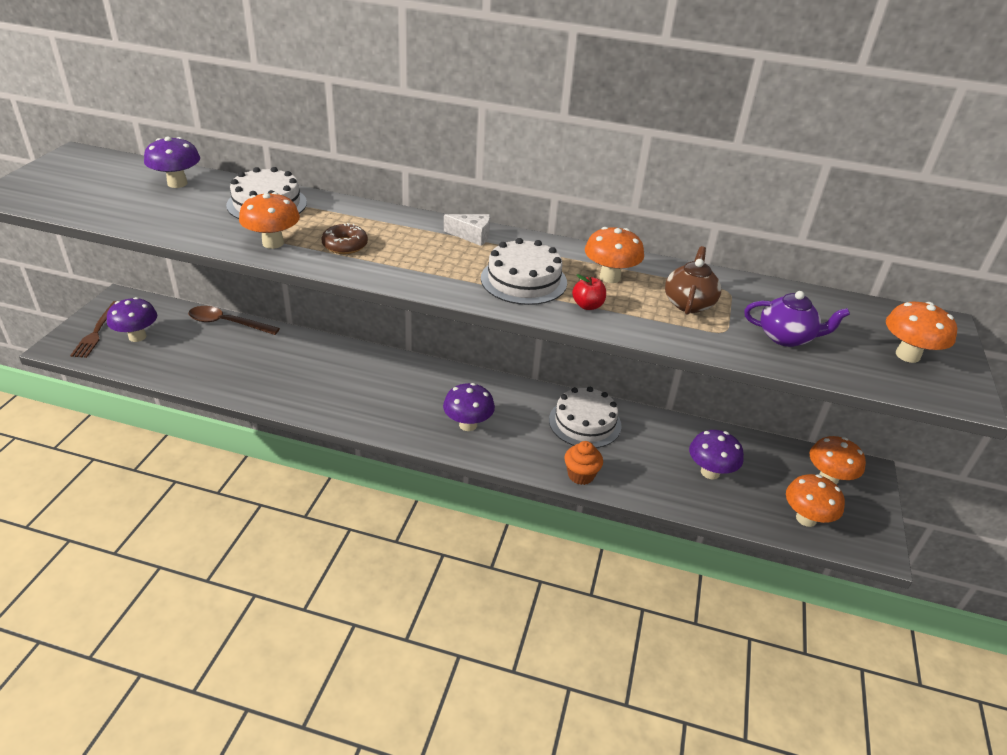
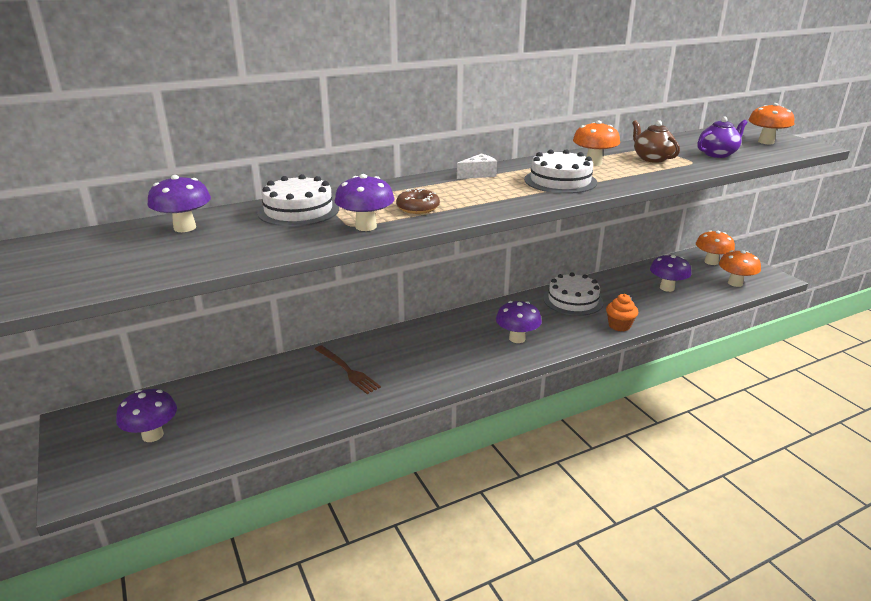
camera: 40 degrees left, 10 degrees down
(97, 331) = (98, 455): brown fork -> brown fork (347, 370)
(227, 323) = (225, 380): brown spoon -> none
(273, 243) = (366, 227): orange mushroom -> purple mushroom
(587, 306) = (617, 178): red apple -> none

